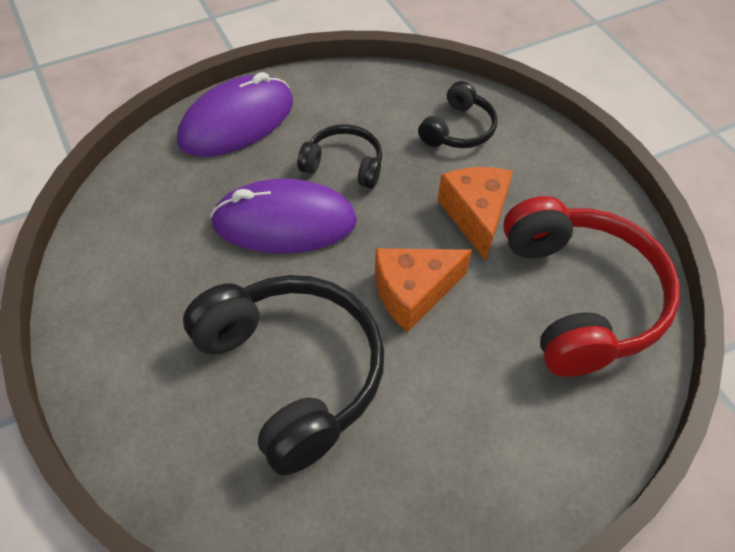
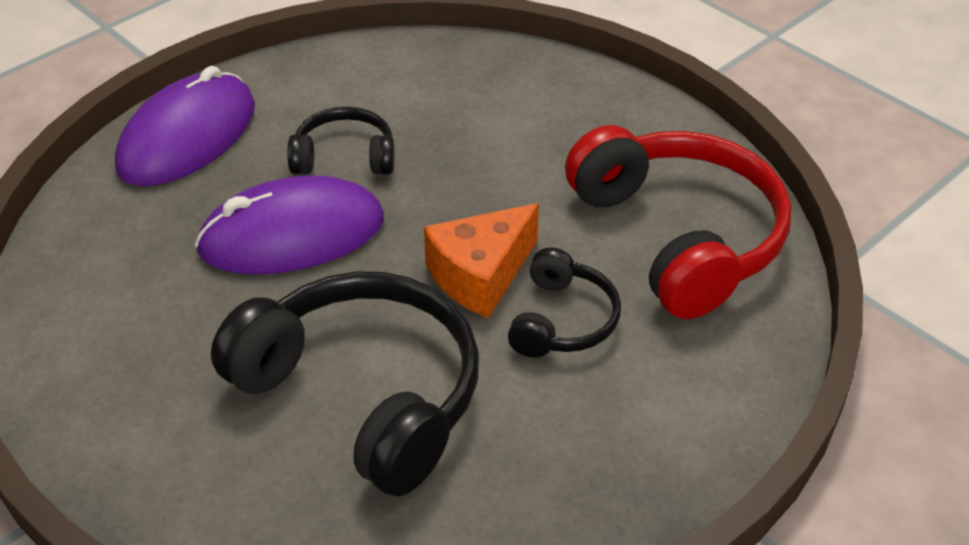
camera: 15 degrees left, 10 degrees down
(458, 129) = (473, 90): black headphones -> black headphones (562, 320)
(475, 215) = (527, 177): orange cheese -> none

